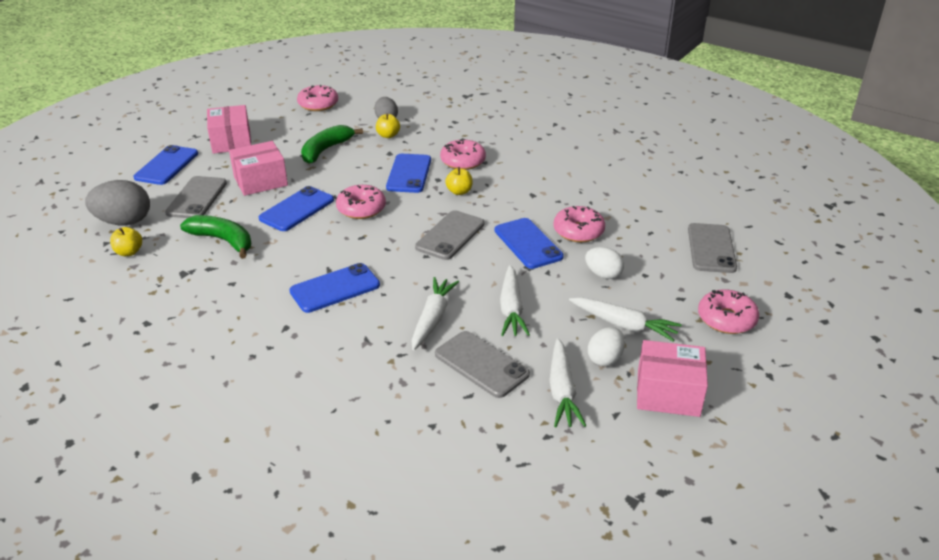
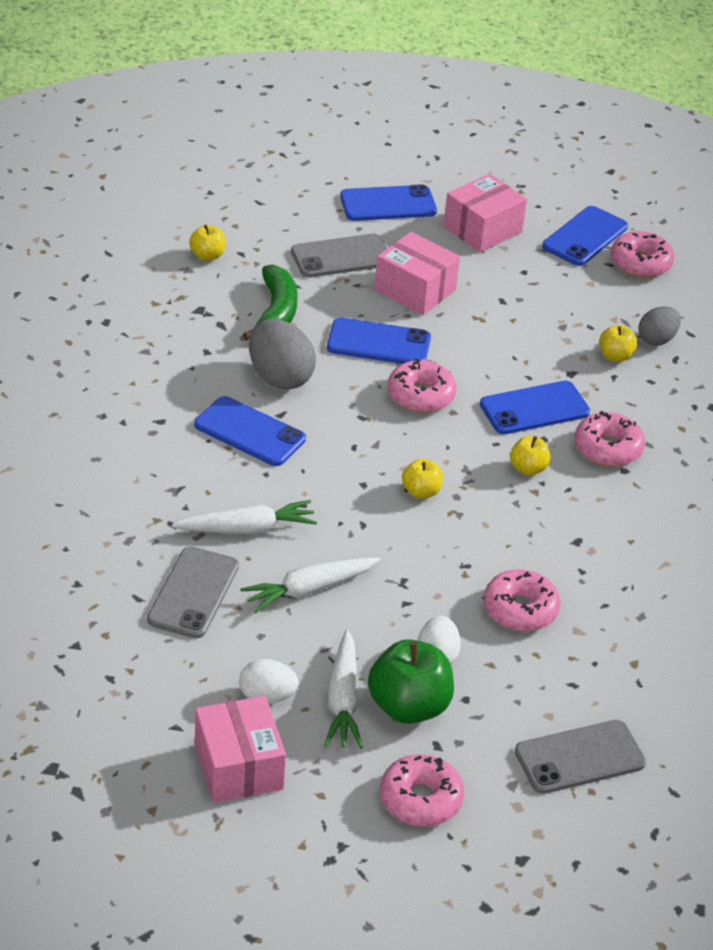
camera: 60 degrees right, 5 degrees up
(124, 222) = (257, 226): grey egg -> grey egg (279, 377)
(326, 150) = (530, 315): green banana -> none
(450, 235) = (421, 492): grey phone -> yellow apple
(528, 243) = (455, 568): blue phone -> blue phone (585, 237)
(562, 391) = (189, 672): white carrot -> none
(642, 299) = (409, 706): none -> green apple

